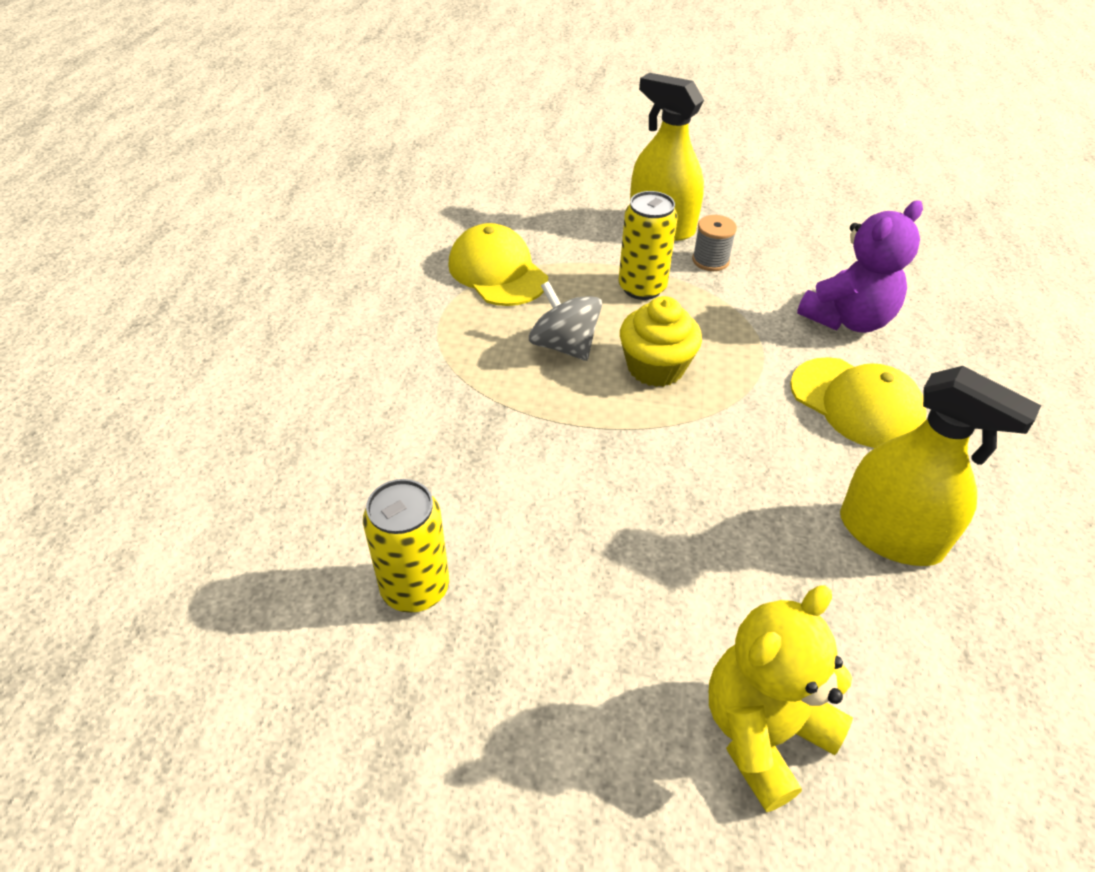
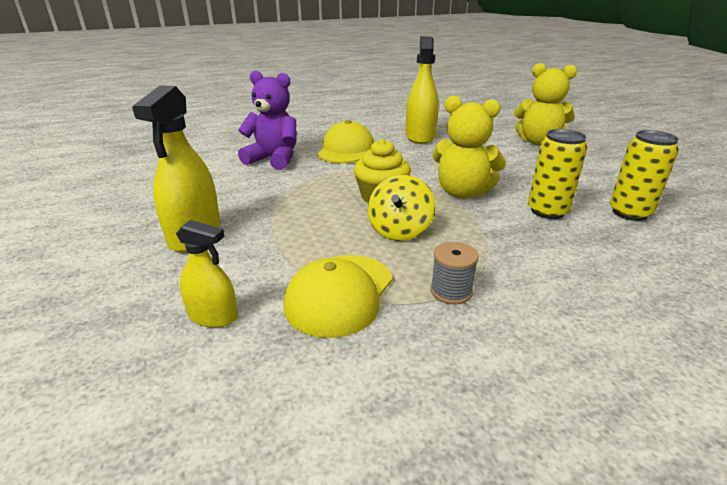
camera: 120 degrees left, 15 degrees down
(528, 214) = (213, 316): none -> yellow spray bottle
(564, 346) = (399, 230): grey spinning top -> yellow spinning top
(612, 447) = (462, 193): none -> yellow teddy bear
(642, 288) = (298, 221): yellow can -> yellow can (547, 211)
(710, 260) = (238, 205): grey spool -> grey spool (451, 291)

